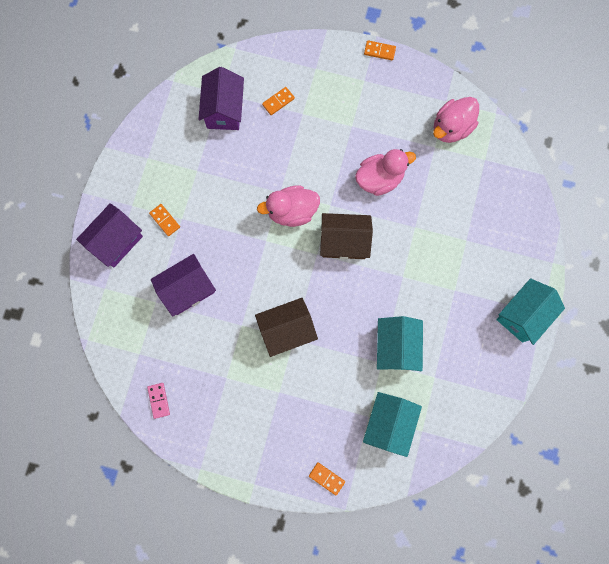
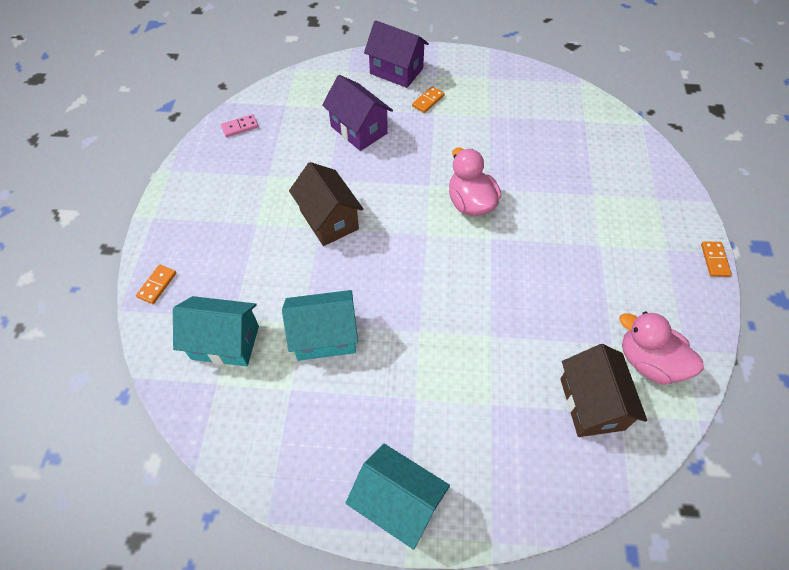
camera: 80 degrees right, 20 degrees down
(224, 110) = (566, 126): purple house -> none
(278, 101) = (598, 170): orange domino -> none
(344, 242) = (448, 259): brown house -> brown house (591, 404)
(379, 179) = (542, 285): pink duck -> none

